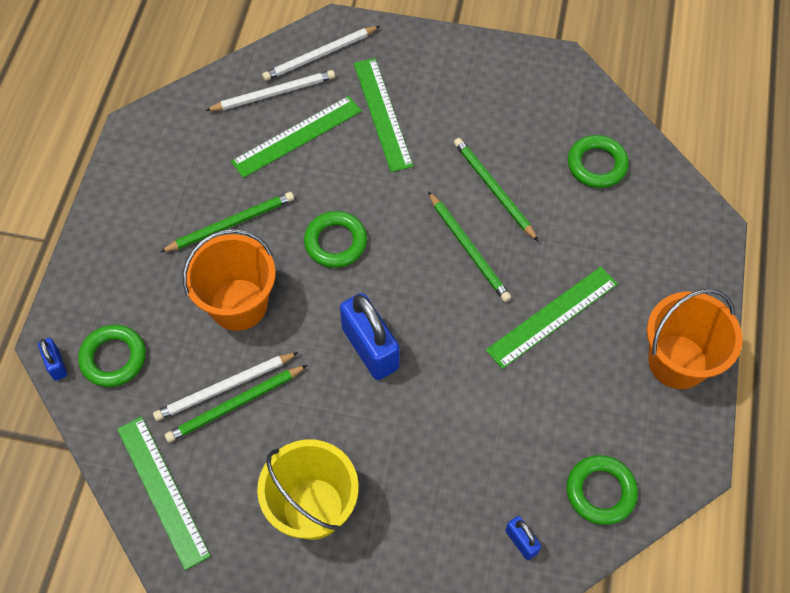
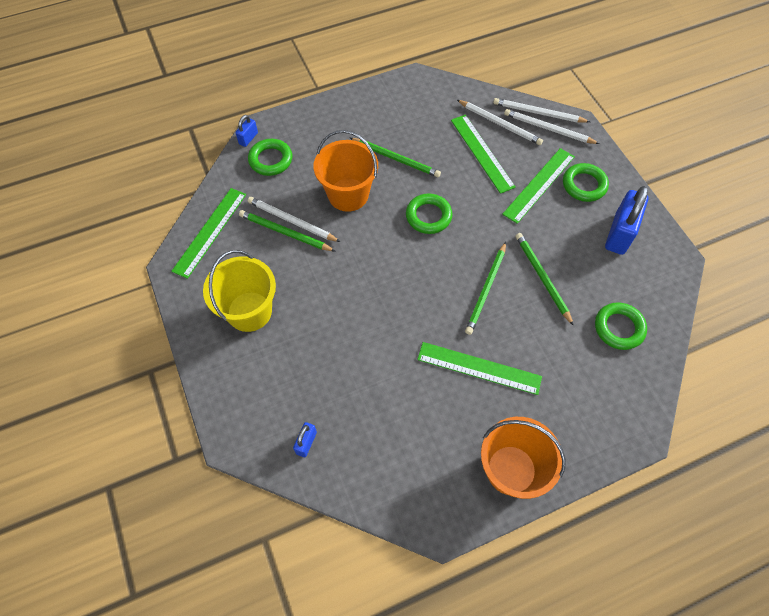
camera: 55 degrees right, 0 degrees up
(291, 49) = (538, 113): none -> white pencil
(297, 136) = (482, 153): green ruler -> green ruler turned 45 degrees clockwise
(370, 348) = (373, 278): blue padlock -> blue padlock (619, 234)
(493, 189) = (542, 277): green pencil -> green pencil turned 45 degrees counterclockwise
(600, 491) = (375, 473): green ring -> green ring (584, 185)

